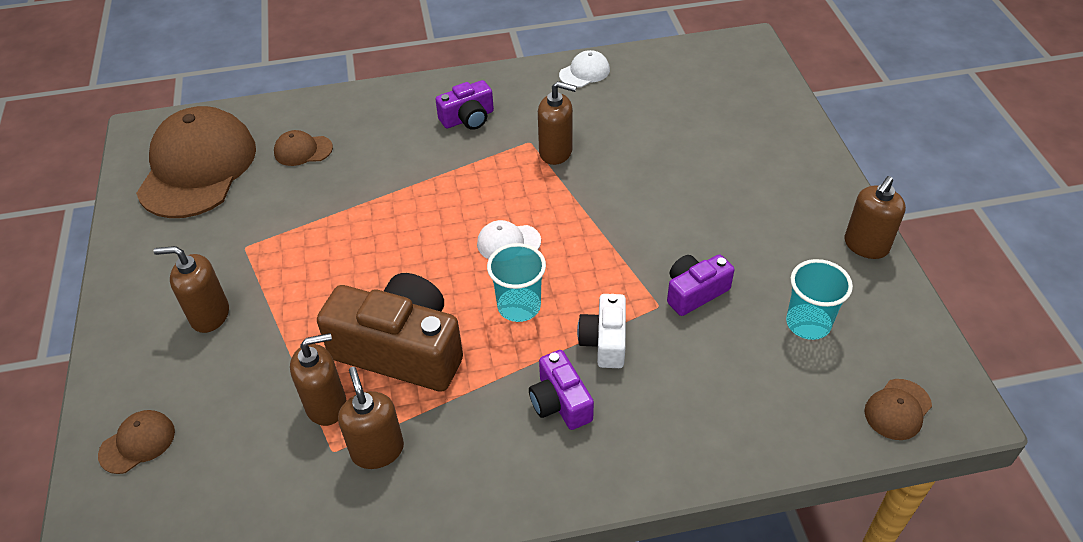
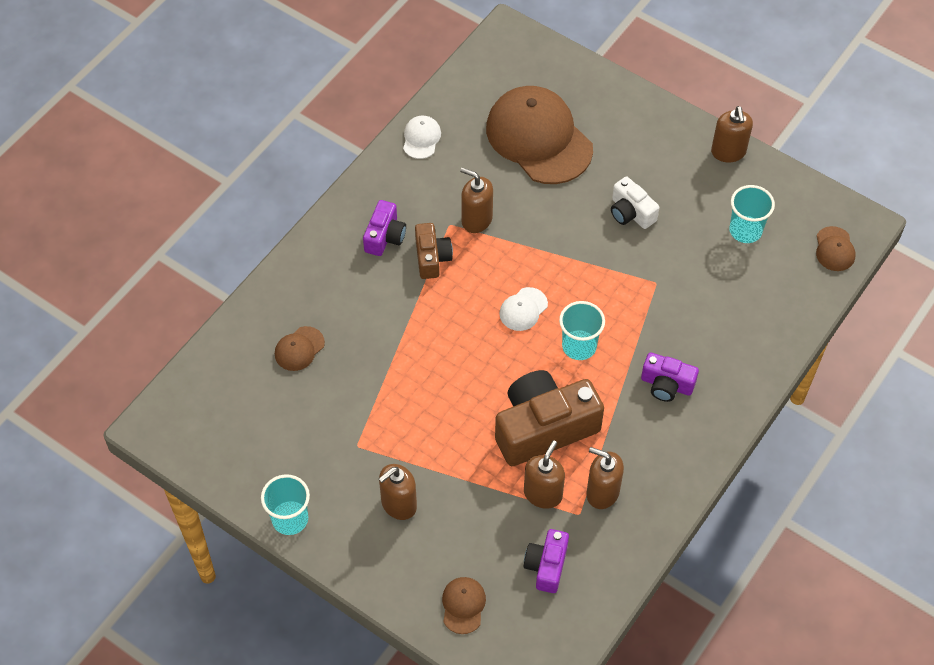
camera: 45 degrees left, 10 degrees up
(126, 261) = (290, 519): none -> turquoise cup
(198, 168) = (240, 420): brown cap -> brown cap (539, 138)
(484, 155) = (431, 258): none -> brown camera
(556, 152) = (476, 220): brown soap dispenser -> brown soap dispenser turned 120 degrees counterclockwise
(605, 341) = (651, 329): white camera -> white camera (631, 212)
(695, 292) = (667, 258): purple camera -> purple camera (546, 566)

